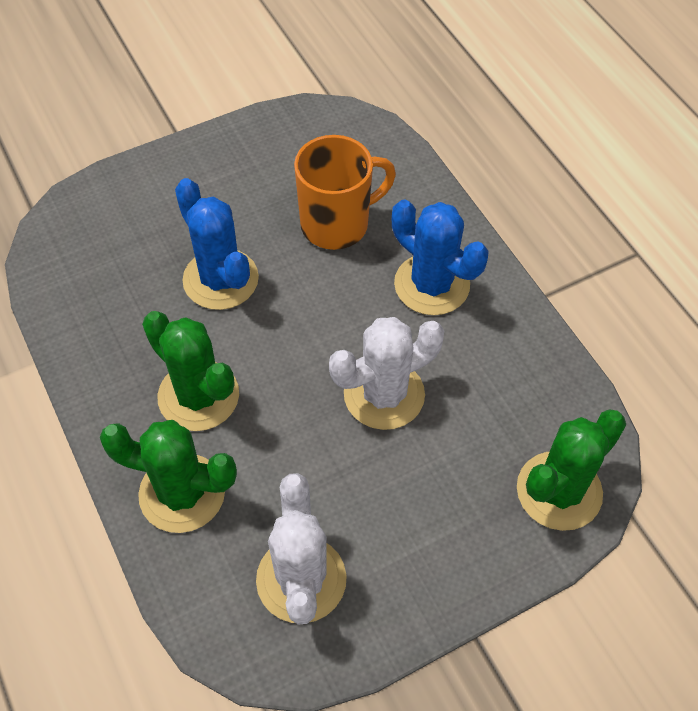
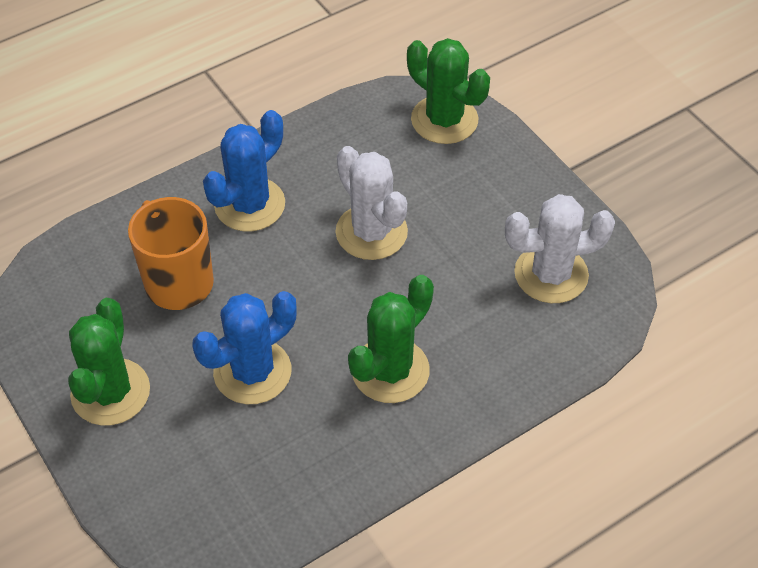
camera: 95 degrees left, 5 degrees down
(182, 493) = (491, 368): green cactus -> green cactus (110, 392)

